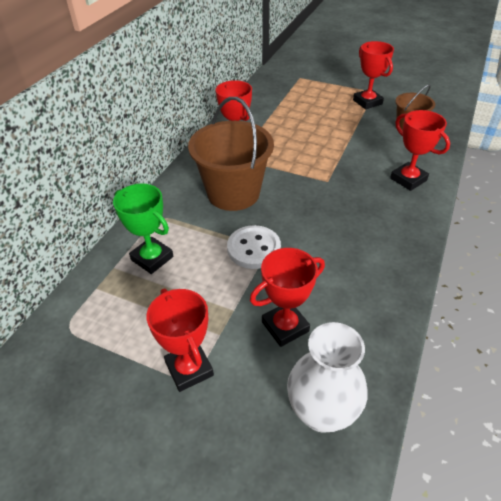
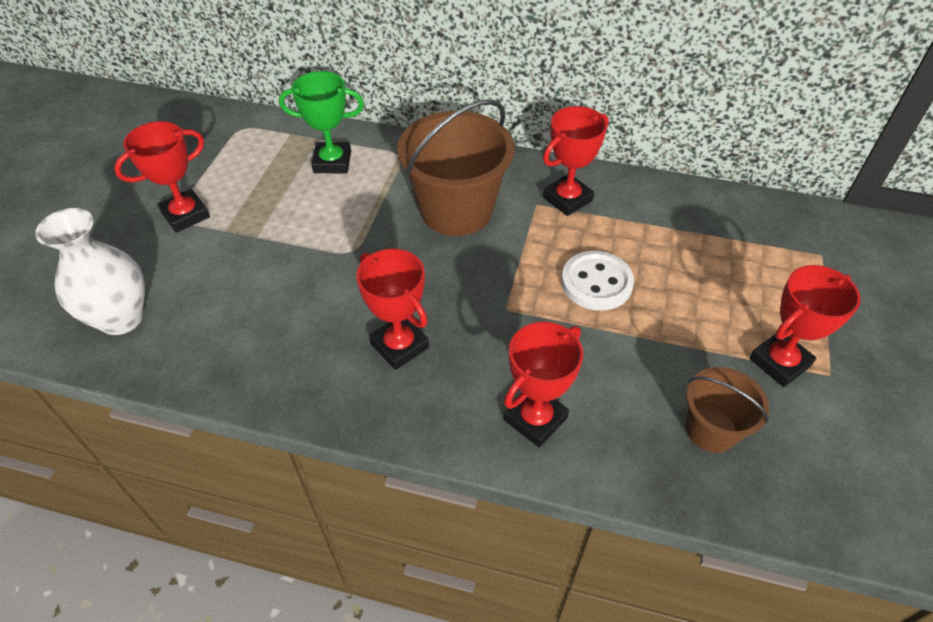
camera: 80 degrees right, 5 degrees up
(152, 258) = (332, 162): green trophy -> green trophy turned 60 degrees clockwise
(254, 248) = (352, 242): white button -> white button (596, 283)
(285, 326) = (231, 281): red trophy -> red trophy (399, 345)

